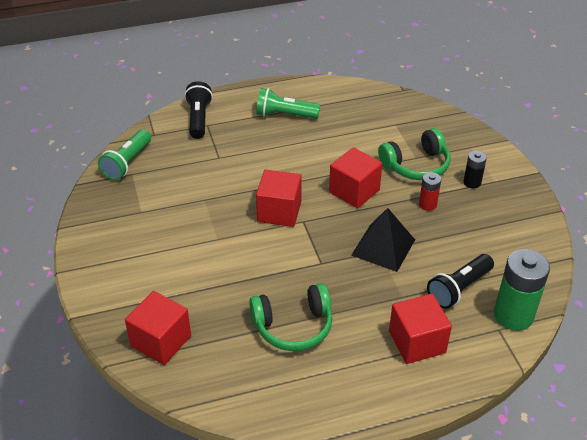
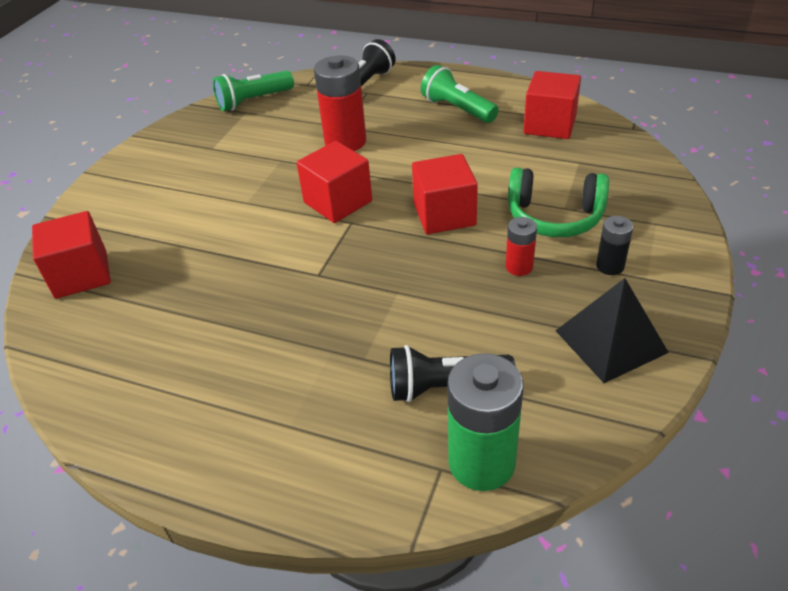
camera: 40 degrees right, 0 degrees up
(235, 168) = (345, 141): none -> red battery
(293, 326) = (210, 327): green headphones -> none
(383, 247) = (407, 290): black pyramid -> black pyramid (610, 341)
(417, 342) = (319, 422): red cube -> red cube (549, 125)

